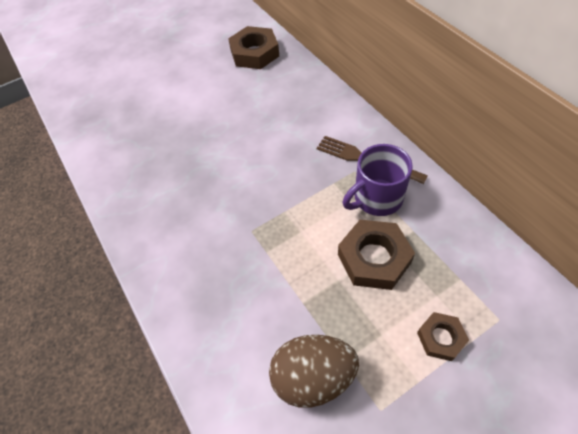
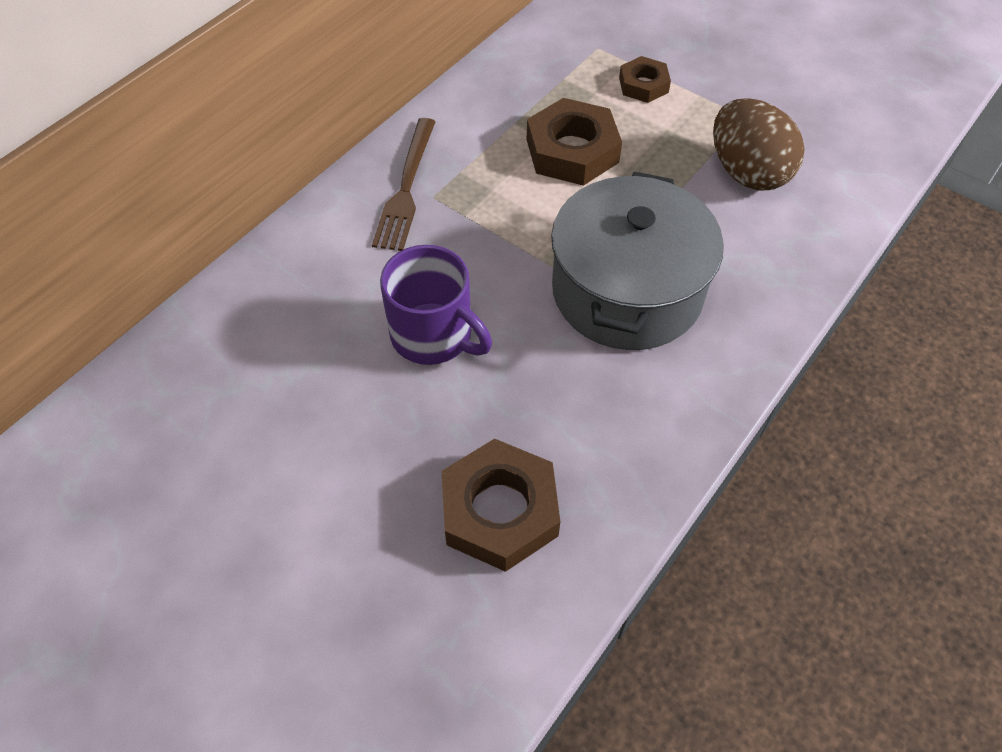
camera: 115 degrees left, 0 degrees up
(239, 249) = (627, 291): none -> grey pot
(254, 53) = (147, 424): brown nut -> brown nut (500, 511)
(376, 198) = (476, 164): purple mug -> purple mug (433, 335)

